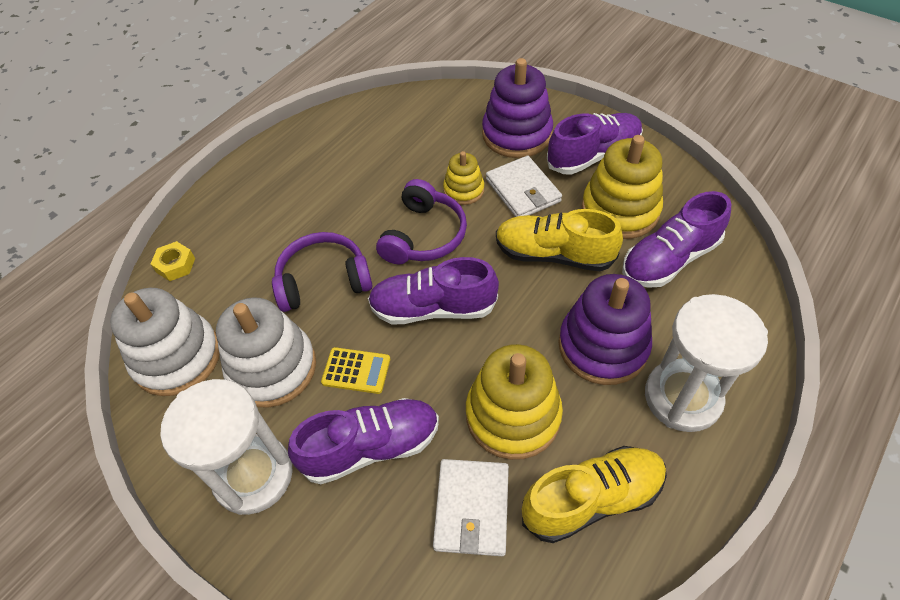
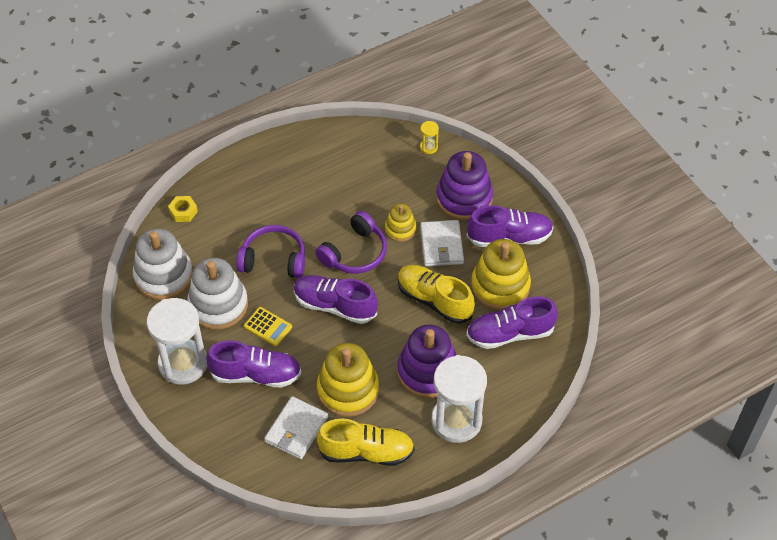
camera: 20 degrees right, 0 degrees up
(446, 99) = (428, 147): none -> yellow hourglass

